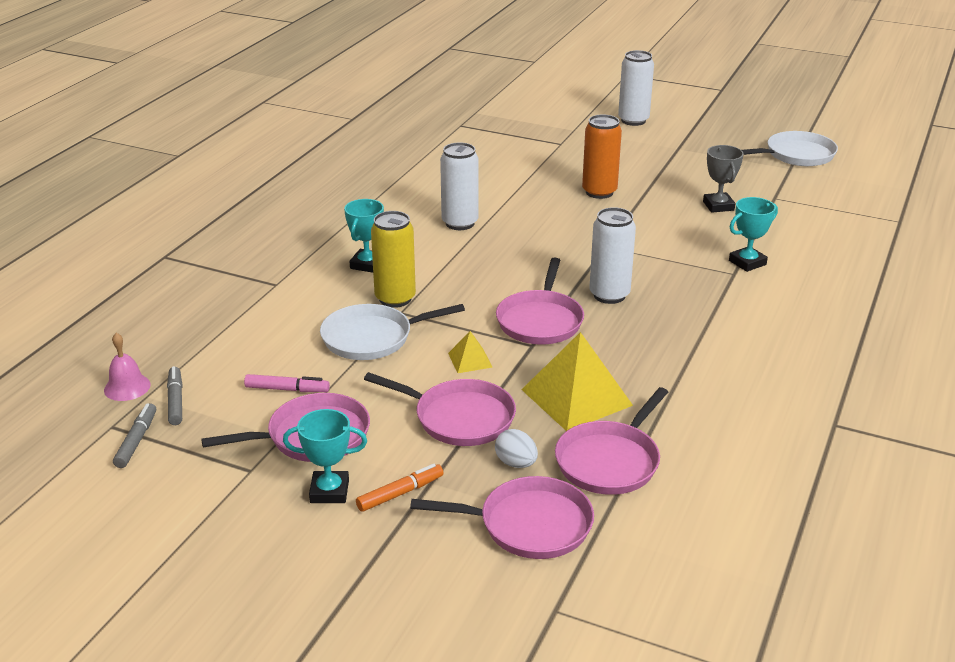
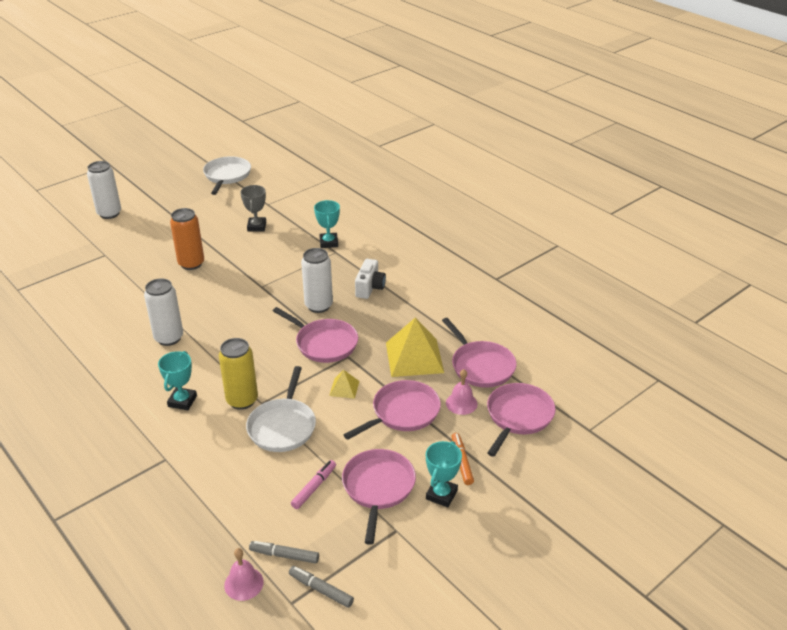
camera: 65 degrees left, 5 degrees up
(367, 264) = (182, 401): turquoise trophy -> turquoise trophy turned 60 degrees clockwise
(516, 463) = (461, 403): white egg -> pink bell
(687, 321) = (370, 288): none -> white camera
(718, 206) = (256, 226): grey trophy -> grey trophy turned 75 degrees clockwise

